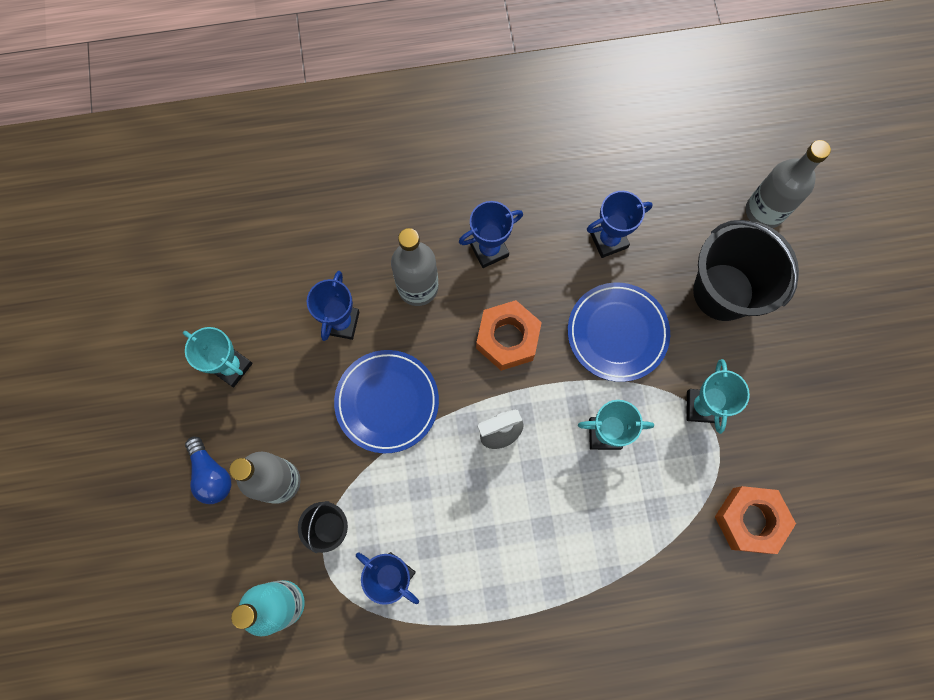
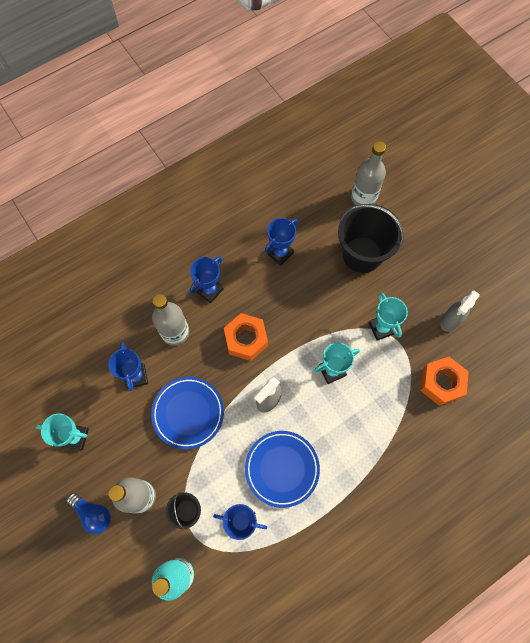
camera: 25 degrees left, 5 degrees down
(617, 333) = (311, 306): blue plate -> blue plate (282, 469)
(804, 440) = (450, 321): none -> grey spray bottle

